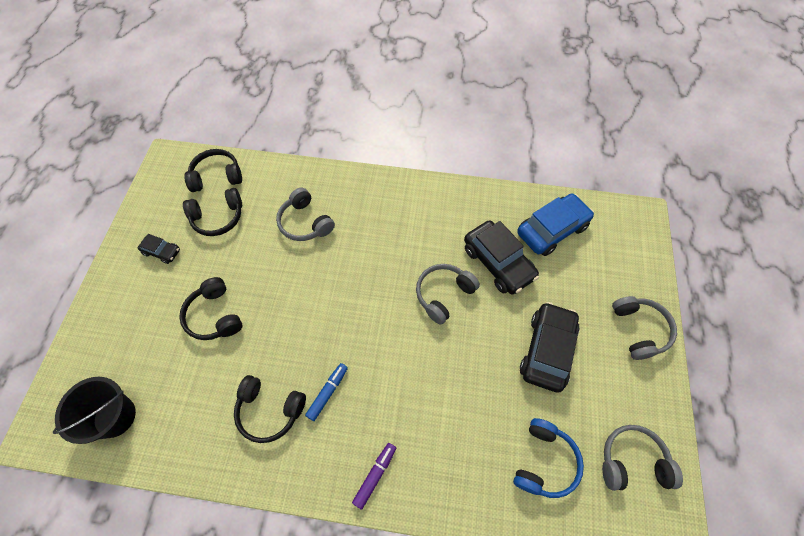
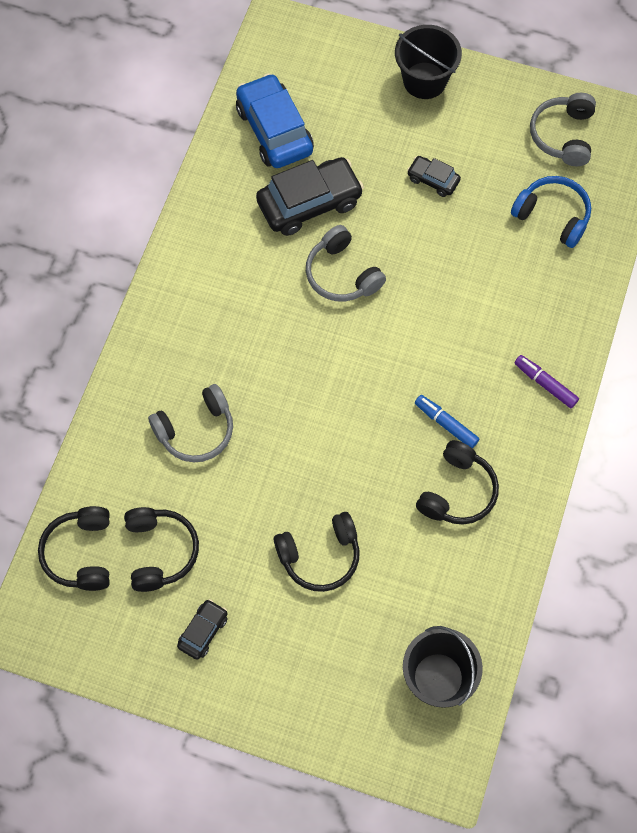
camera: 80 degrees left, 5 degrees up
(547, 350) = (433, 180): black car -> black car, size x0.51
(639, 330) = (424, 80): grey headphones -> black bucket

